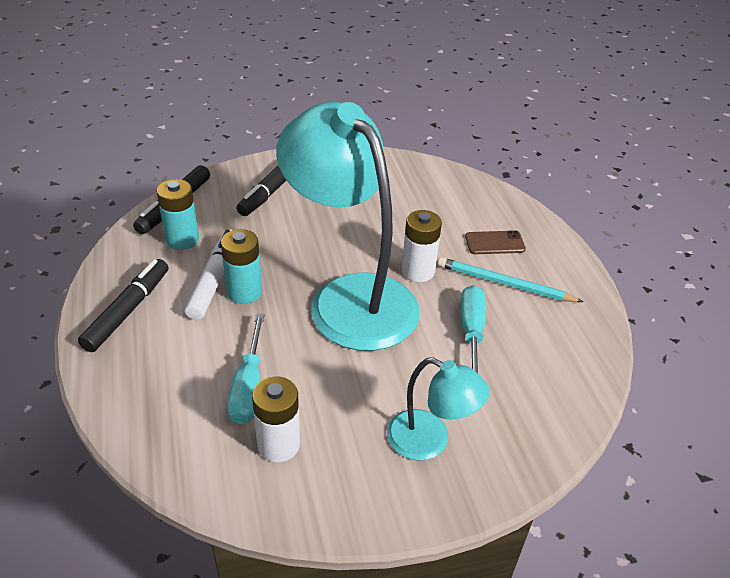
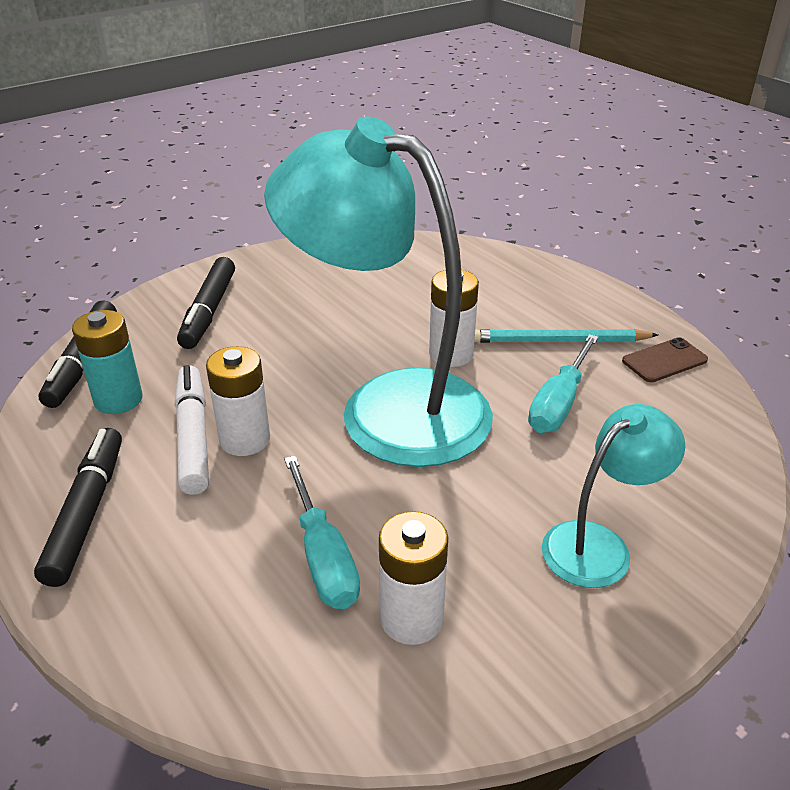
camera: 20 degrees left, 5 degrees down
(244, 292) = (245, 440): turquoise battery -> white battery
(430, 441) = (599, 545): turquoise lamp -> turquoise lamp turned 45 degrees counterclockwise
(471, 332) = (559, 403): turquoise screwdriver -> turquoise screwdriver turned 135 degrees counterclockwise
(495, 243) = (517, 301): brown phone -> brown phone (664, 360)

